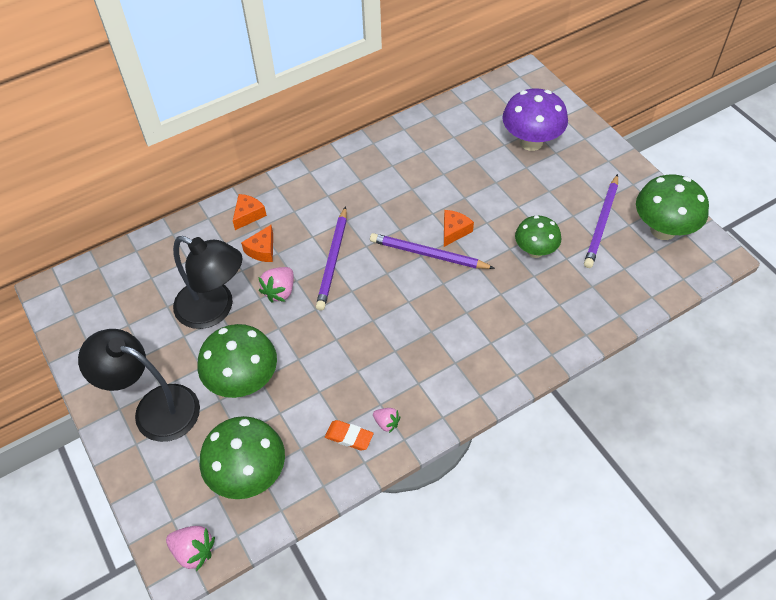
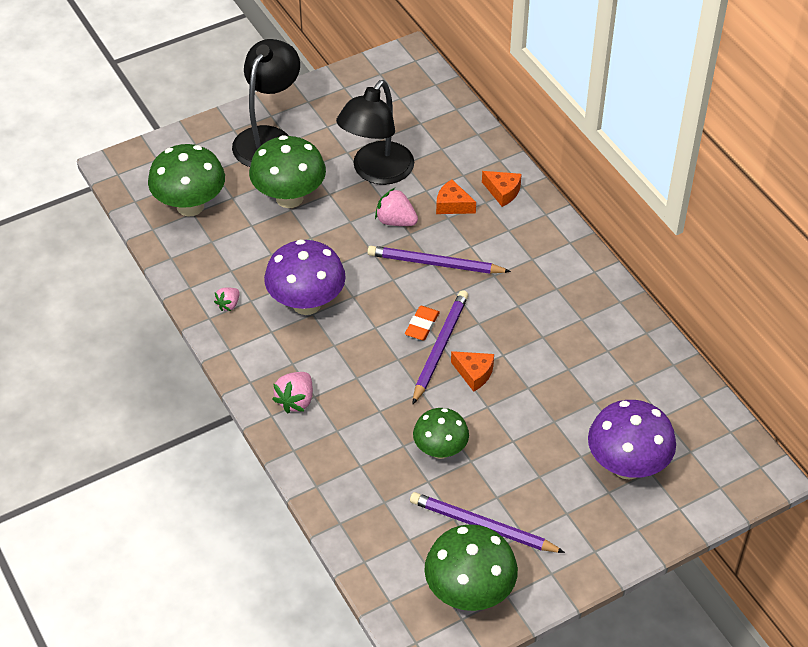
camera: 90 degrees right, 5 degrees down
(193, 551) = (126, 174): pink strawberry -> pink strawberry (296, 401)
(349, 437) = (218, 276): orange eraser -> orange eraser (422, 325)
(383, 356) = (306, 303): none -> purple mushroom

